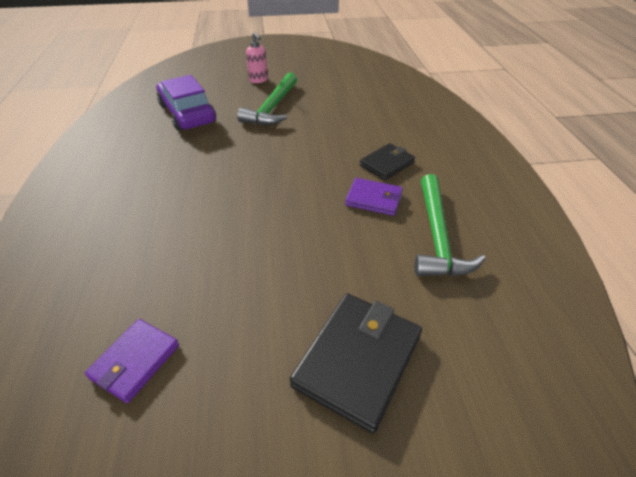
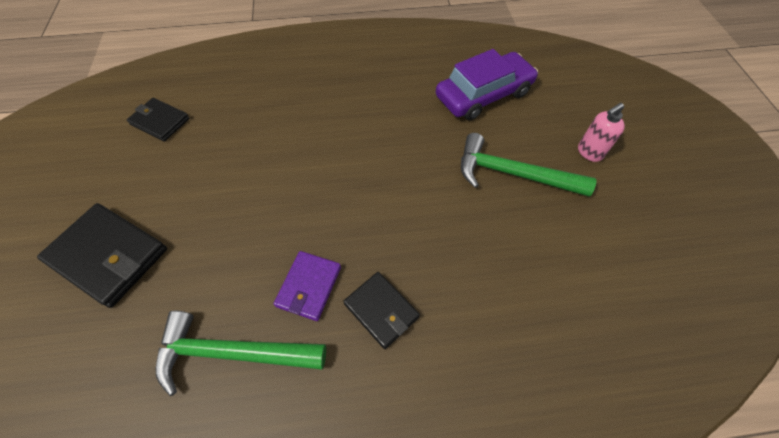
camera: 90 degrees right, 15 degrees up
(135, 361) = (160, 121): purple wallet -> black wallet

